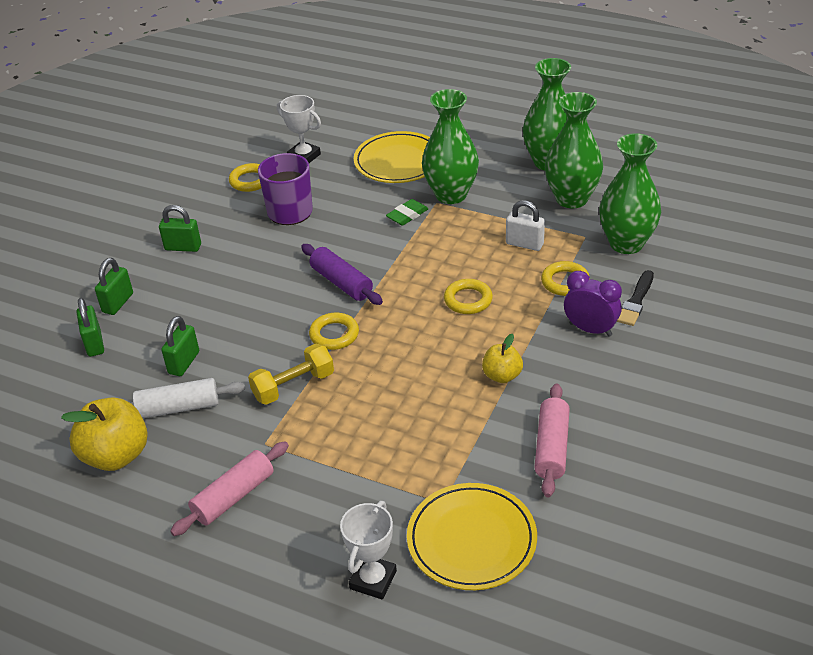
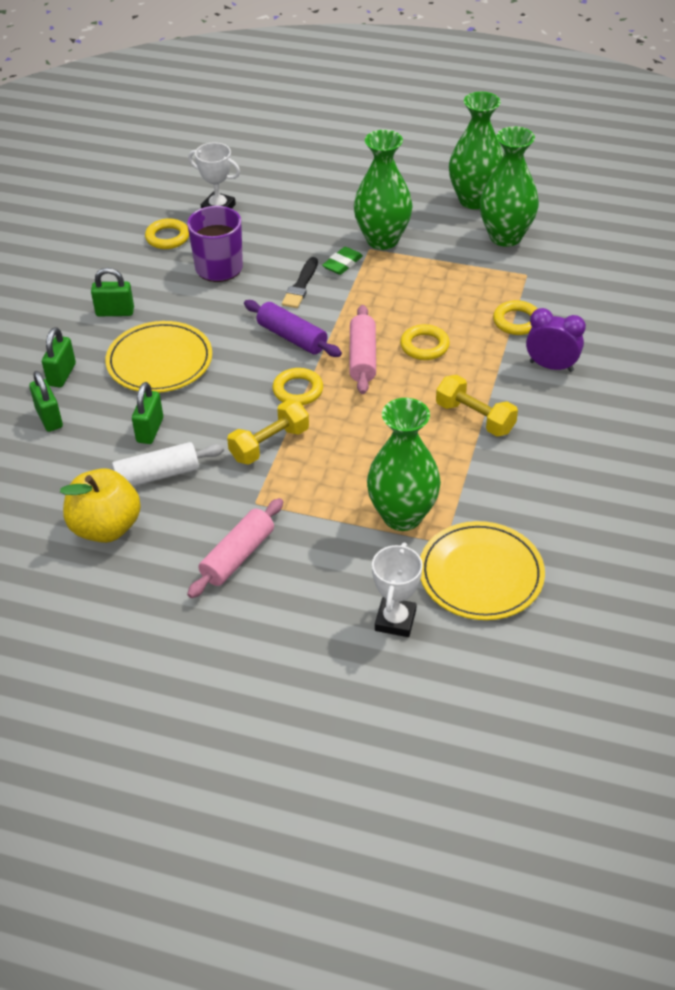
camera: 10 degrees left, 5 degrees up
(398, 161) = (319, 208): yellow plate -> yellow plate (159, 361)
(502, 376) = (475, 418): yellow apple -> yellow dumbbell
(524, 244) = (468, 286): white padlock -> none
(551, 447) = (537, 482): pink rolling pin -> pink rolling pin (362, 357)
(626, 243) = (569, 279): green vase -> green vase (402, 516)
(636, 301) = (589, 335): black brush -> black brush (301, 286)

